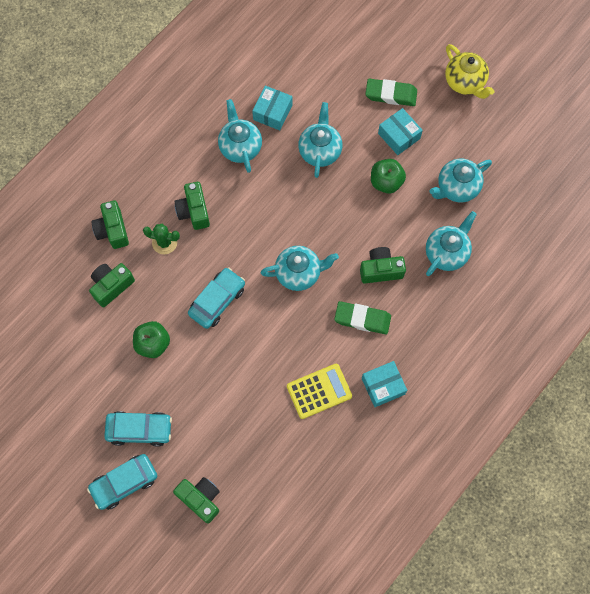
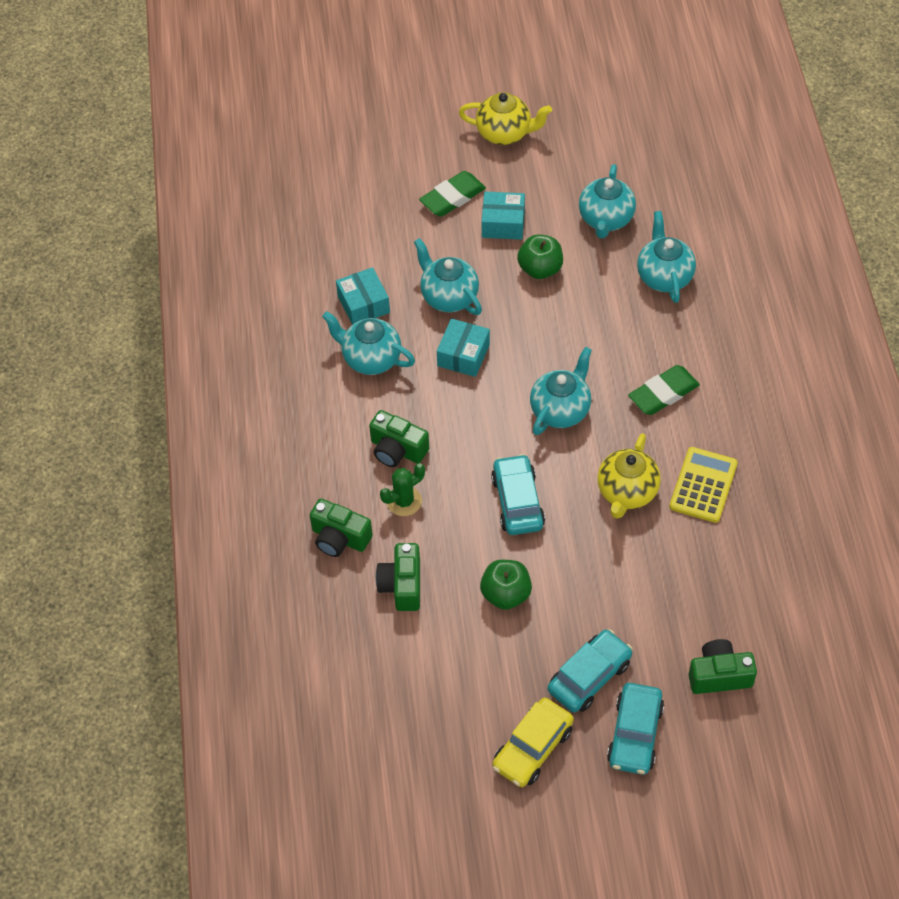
camera: 45 degrees left, 15 degrees down
(70, 436) = (532, 748): none -> yellow car
(276, 353) = (627, 492): none -> yellow teapot
(381, 270) = (627, 341): green camera -> none
(383, 386) = (750, 428): turquoise box -> turquoise box (463, 355)

